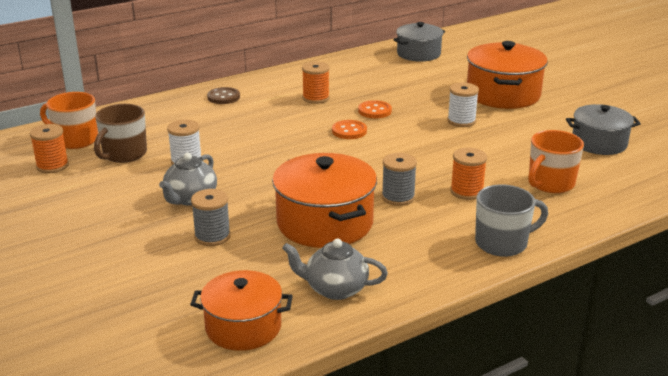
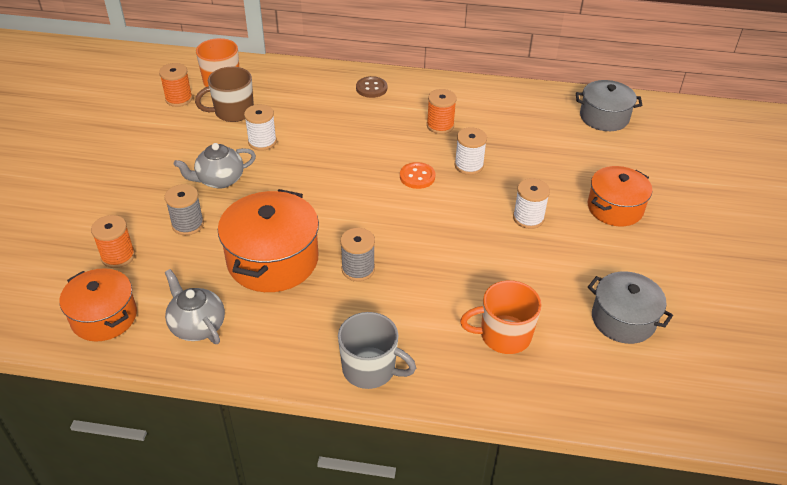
camera: 40 degrees right, 15 degrees up
(374, 111) = (469, 165): orange button -> white spool
(466, 192) = (419, 298): orange spool -> orange spool (118, 256)
(503, 94) = (615, 208): orange pot -> orange pot, size x0.66

